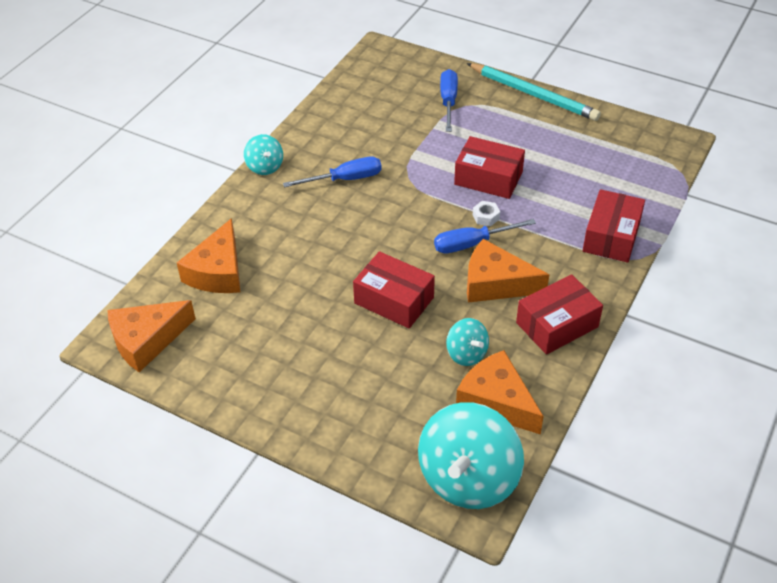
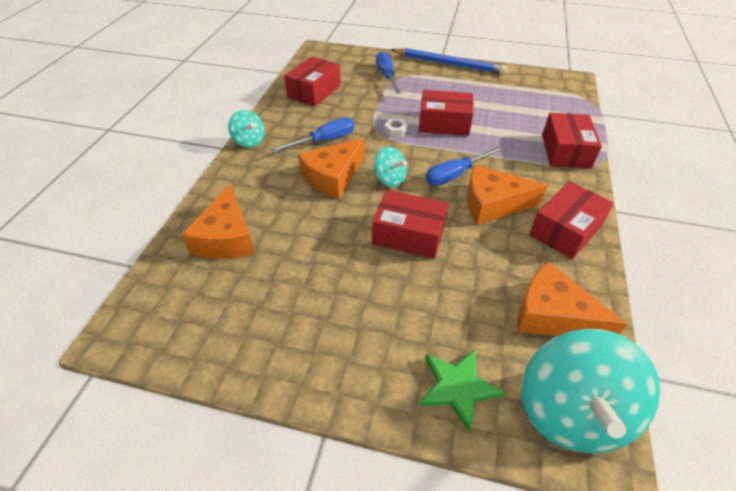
camera: 15 degrees left, 0 degrees up
(147, 340) = (162, 323): orange cheese -> orange cheese (333, 177)
(355, 111) = (314, 91): none -> red box
(380, 441) = (457, 387): none -> green star
(466, 353) = (499, 272): turquoise spinning top -> turquoise spinning top (389, 179)
(486, 217) = (456, 152): white nut -> white nut (395, 131)
(533, 94) = (449, 64): turquoise pencil -> blue pencil

